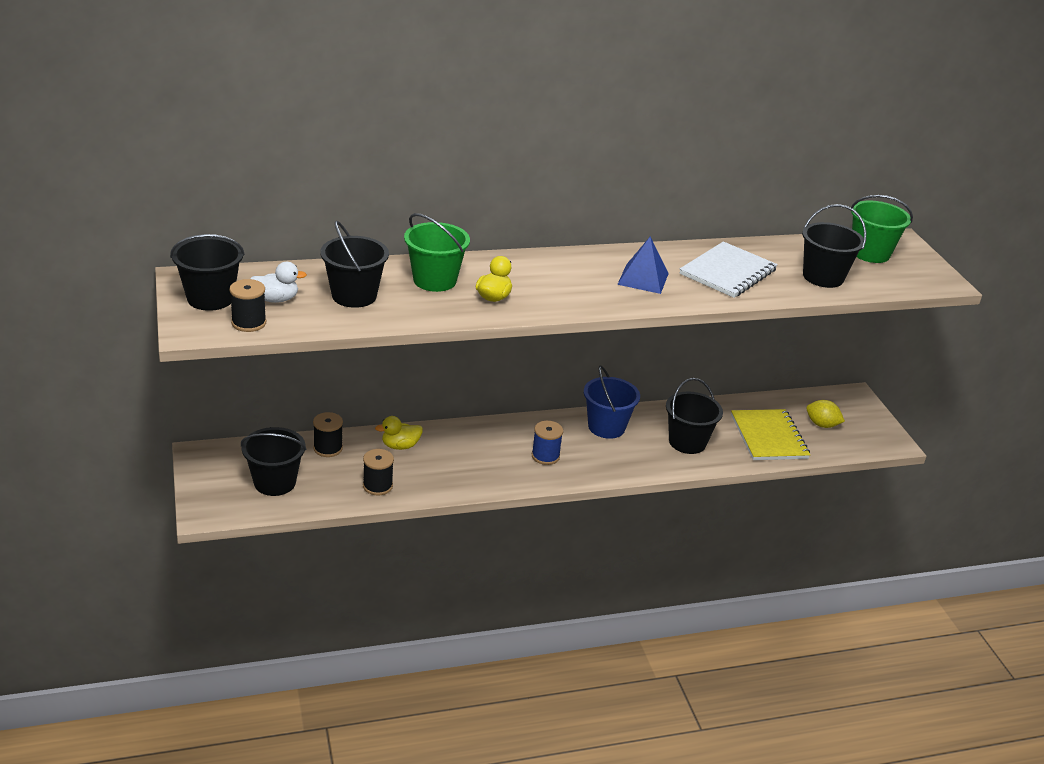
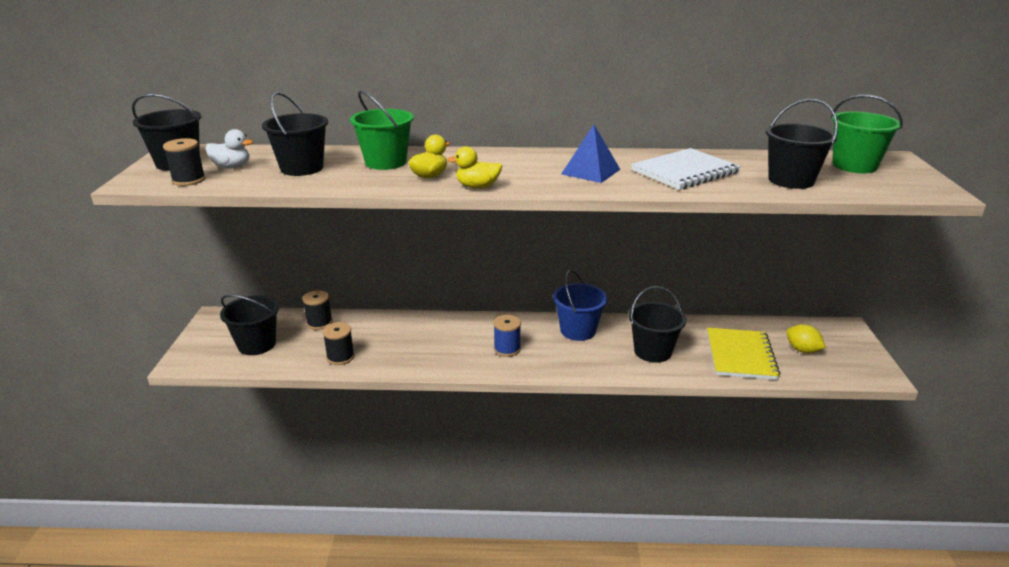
camera: 20 degrees right, 5 degrees down
(400, 446) = (381, 327): yellow duck -> yellow duck (477, 187)

